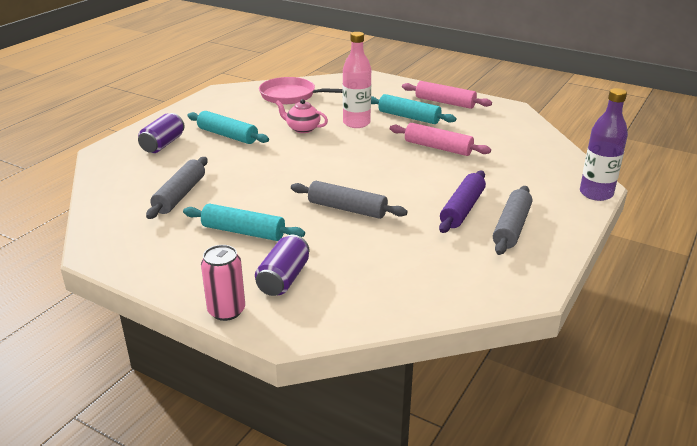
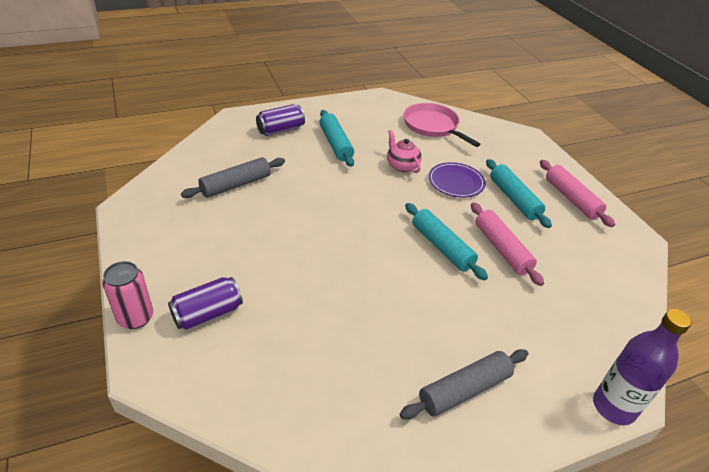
camera: 35 degrees right, 10 degrees up
(243, 232) = (236, 247): turquoise rolling pin -> turquoise rolling pin (442, 247)
(347, 209) = (339, 272): grey rolling pin -> none
(356, 123) = (456, 182): pink bottle -> purple plate
(462, 209) = (441, 336): purple rolling pin -> none

